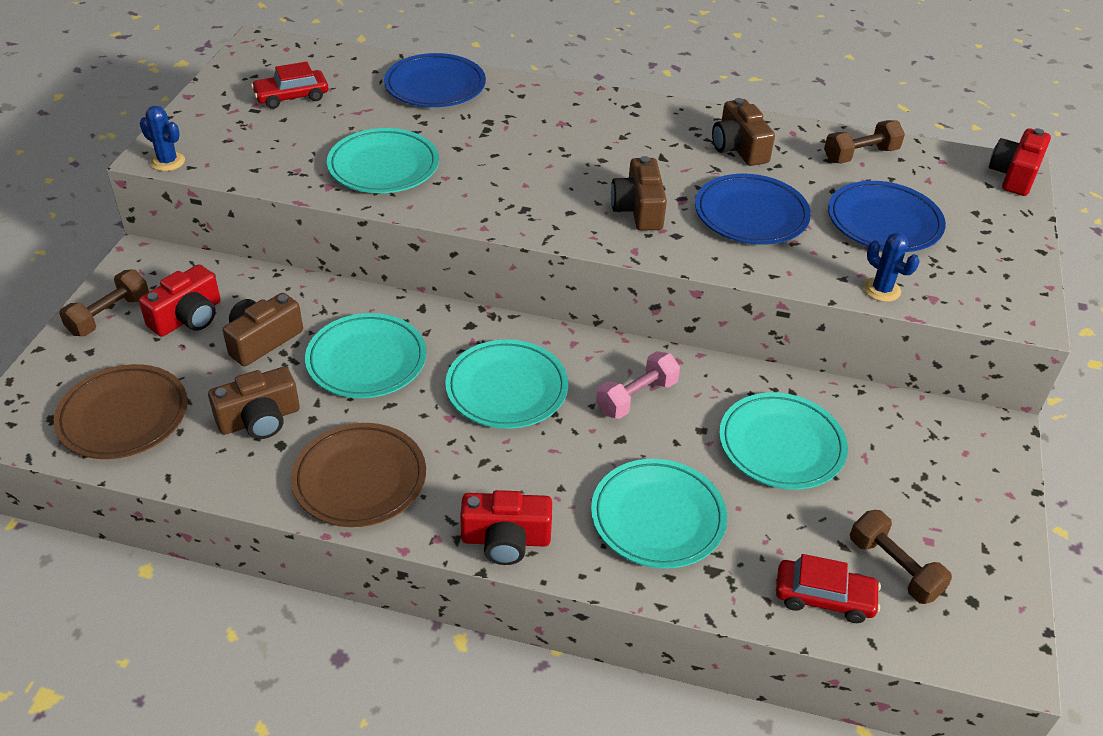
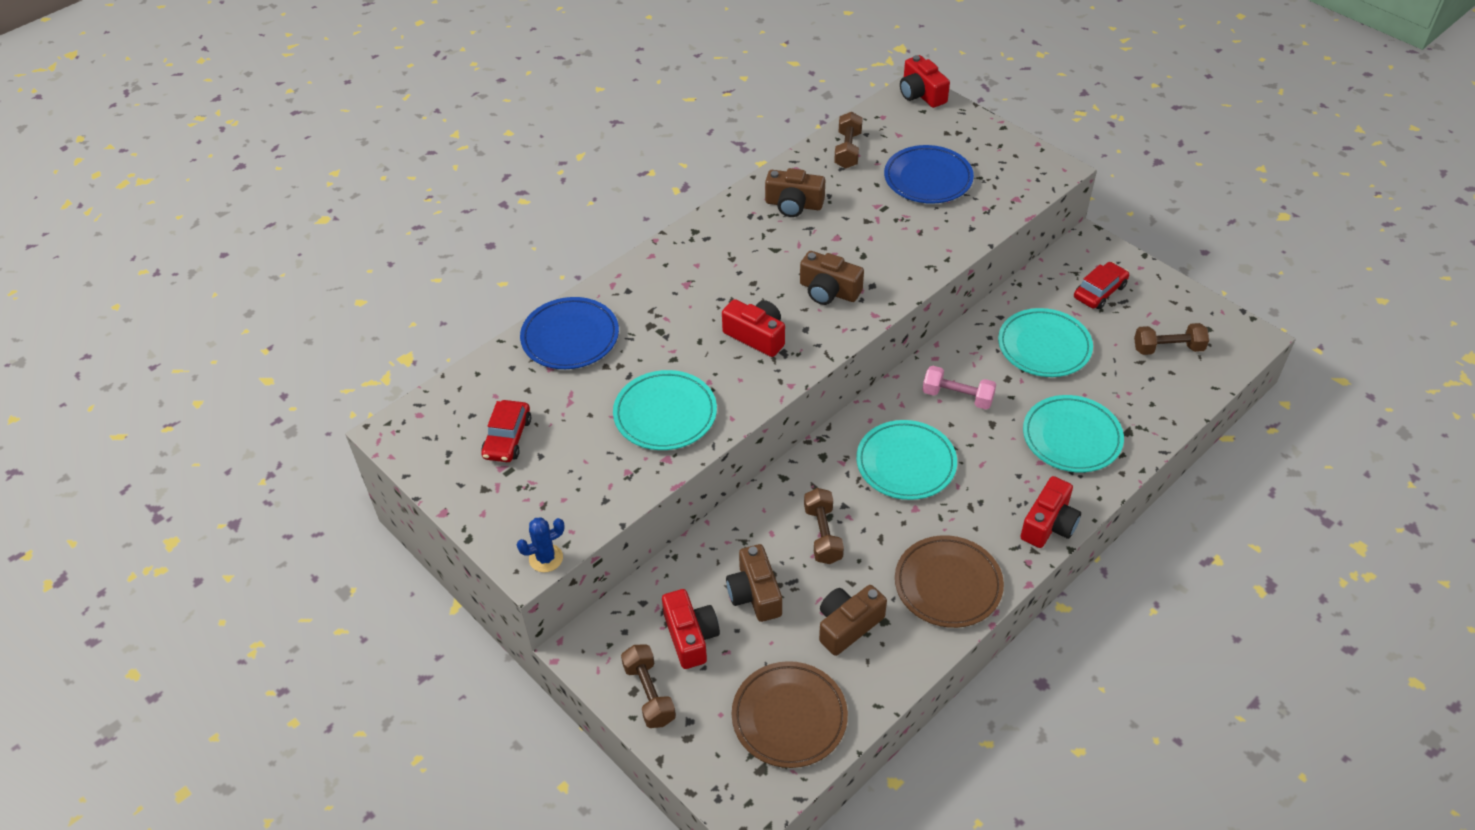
camera: 55 degrees left, 5 degrees up
(259, 419) = (848, 625): brown camera -> brown camera turned 135 degrees counterclockwise
(366, 361) = (823, 534): turquoise plate -> brown dumbbell
(531, 185) = (756, 336): none -> red camera
(636, 397) = (957, 397): pink dumbbell -> pink dumbbell turned 60 degrees counterclockwise
(751, 215) = (876, 237): blue plate -> none
(824, 597) = (1173, 391): red car -> red car (1099, 291)
(881, 290) = (994, 217): blue cactus -> none

